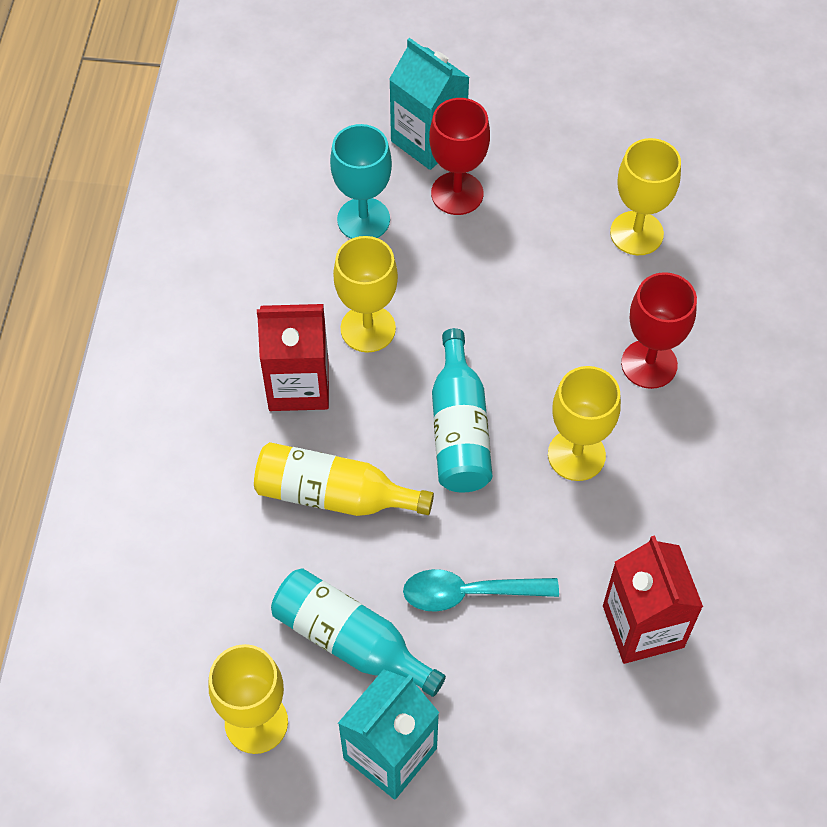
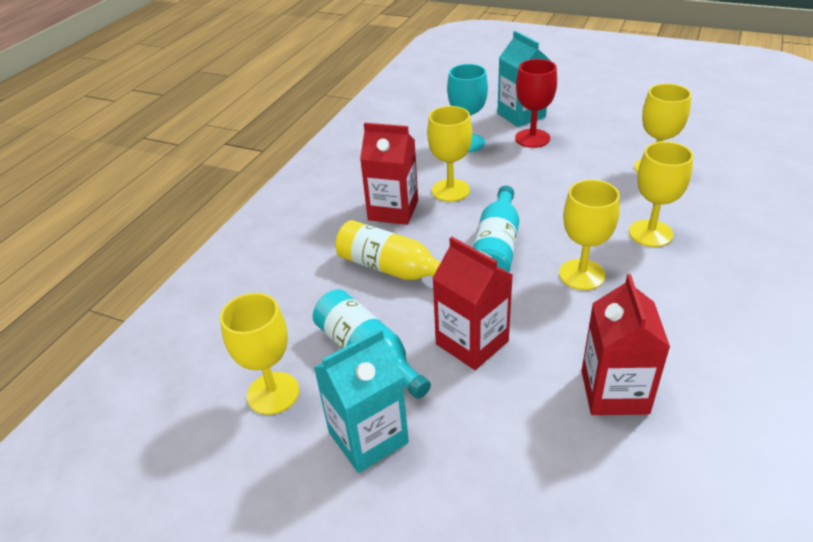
camera: 20 degrees right, 20 degrees down
(469, 593) = (472, 342): turquoise spoon -> red carton
(649, 364) = (650, 233): red goblet -> yellow goblet

